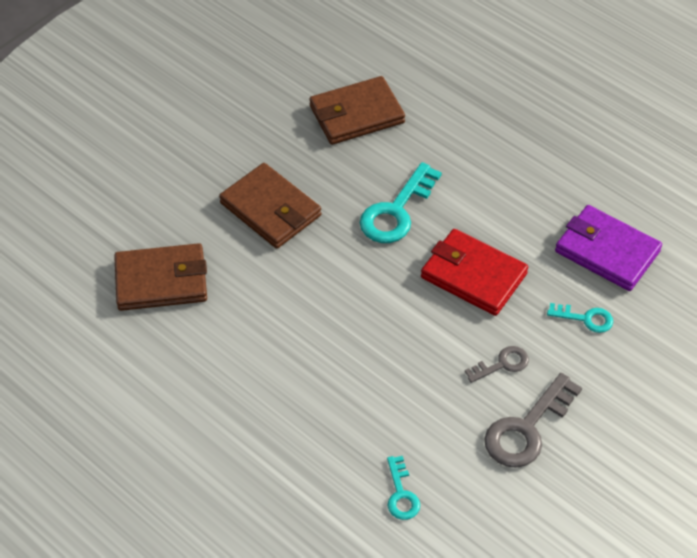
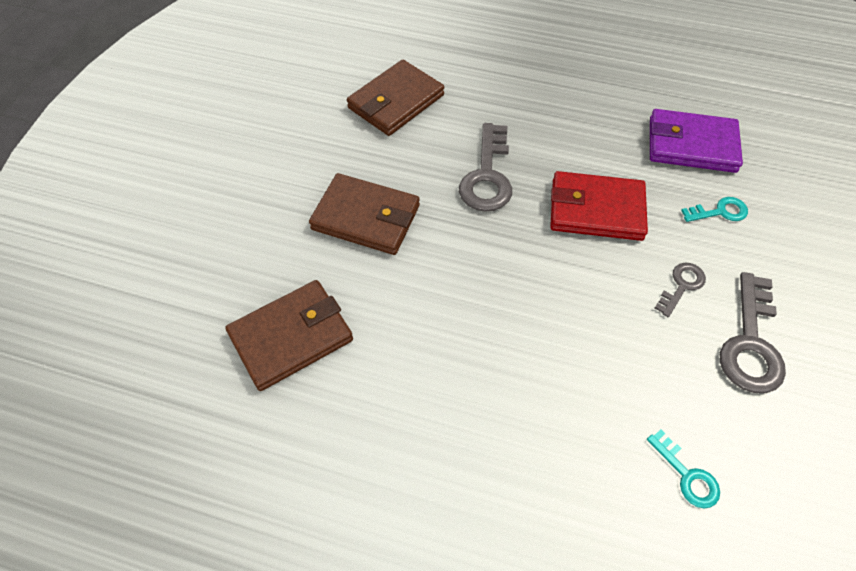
camera: 25 degrees left, 5 degrees up
(396, 211) = (487, 175): turquoise key -> grey key

